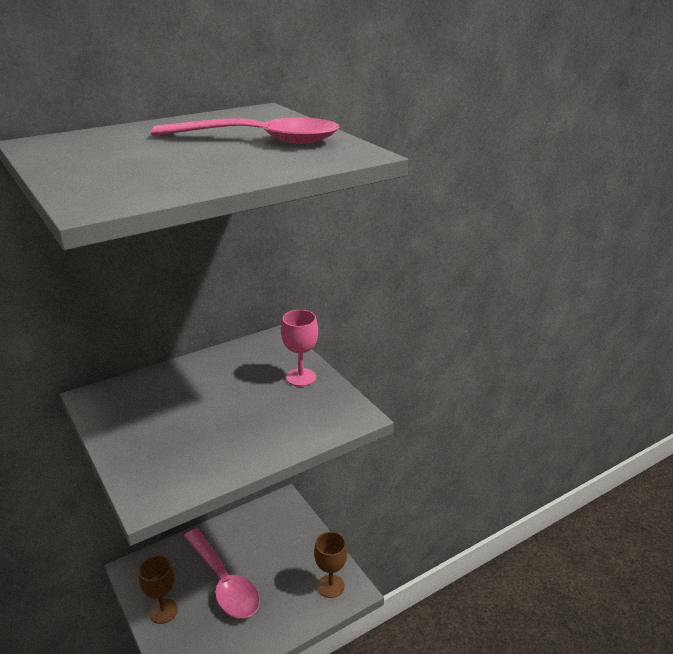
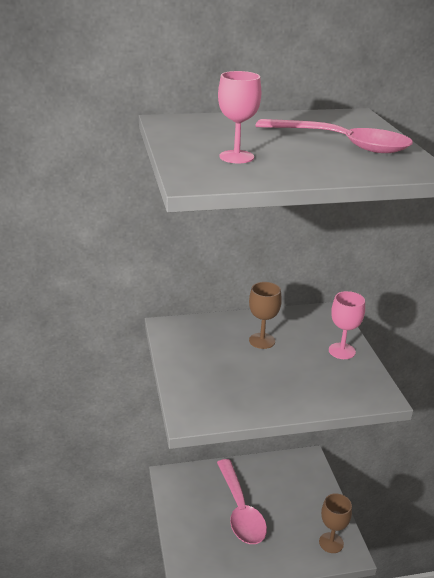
camera: 20 degrees right, 0 degrees up
(138, 170) = (236, 157): none -> pink goblet
(163, 611) = (186, 517): brown goblet -> brown goblet (262, 341)

